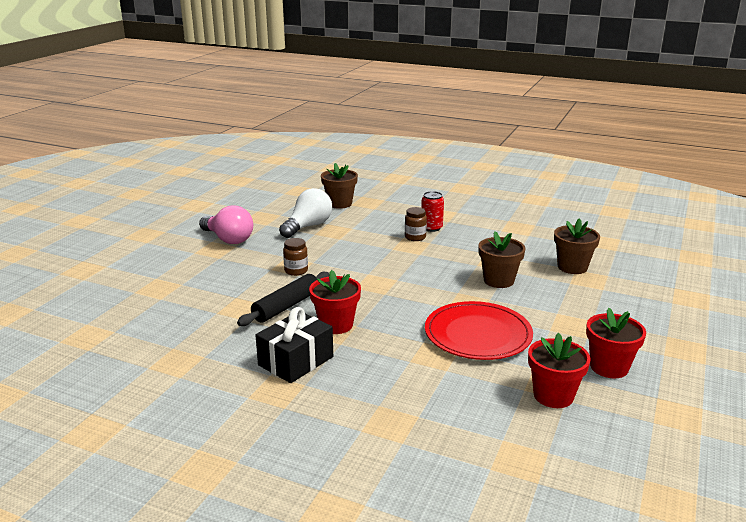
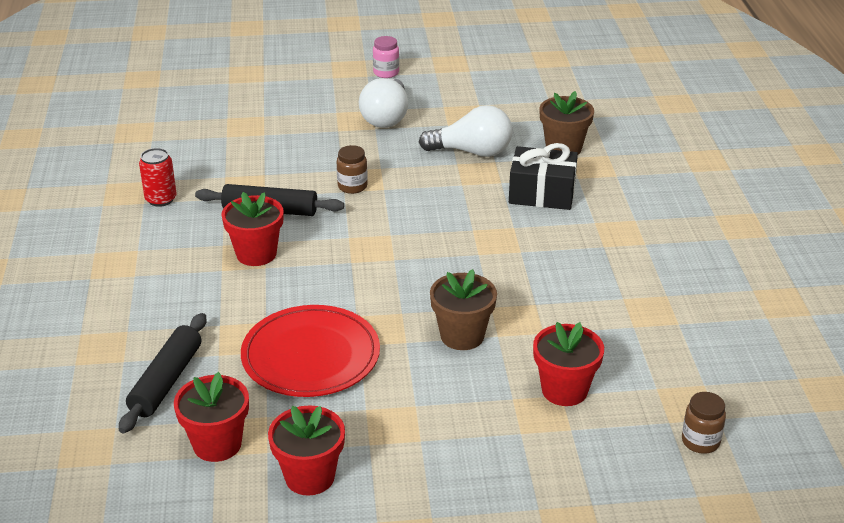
camera: 60 degrees right, 10 degrees up
(172, 225) = (386, 73): none -> pink jar
(228, 239) = (386, 117): pink light bulb -> white light bulb
(296, 361) = (170, 255): black gift -> black gift (542, 193)
(415, 237) = (523, 235): brown jar -> brown jar (700, 441)
(431, 228) = (566, 239): red can -> red can (161, 199)
(461, 401) = (166, 381): none -> black rolling pin
(572, 267) = (564, 390): brown flower pot -> red flower pot

